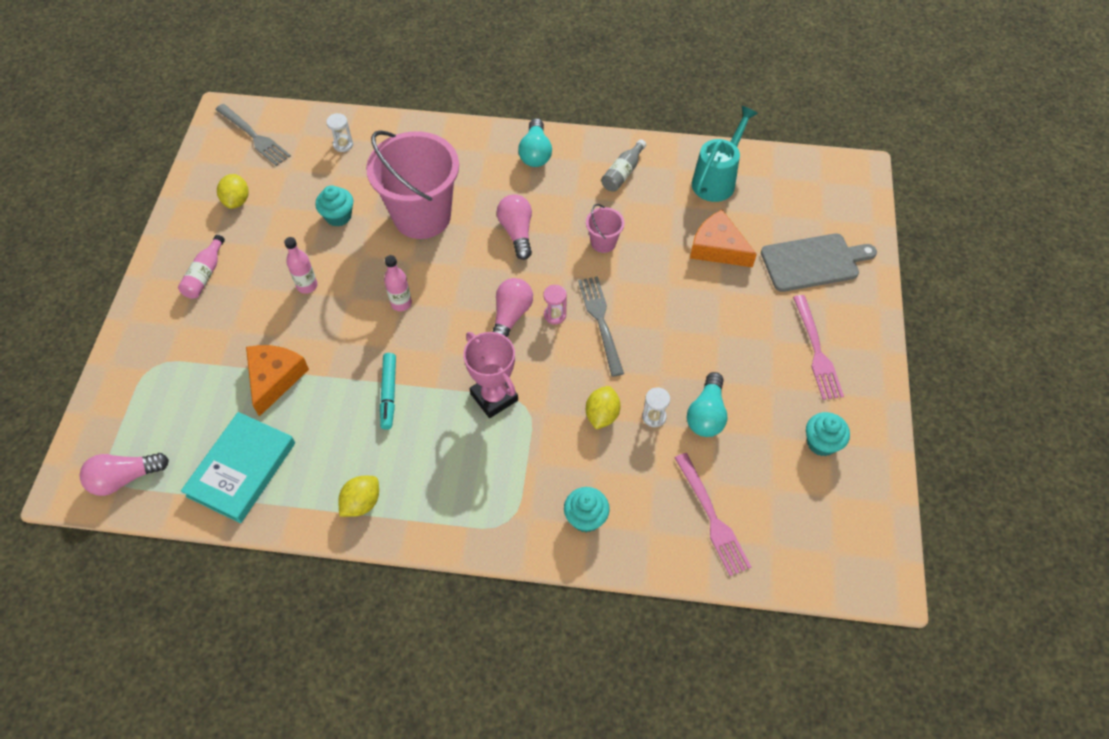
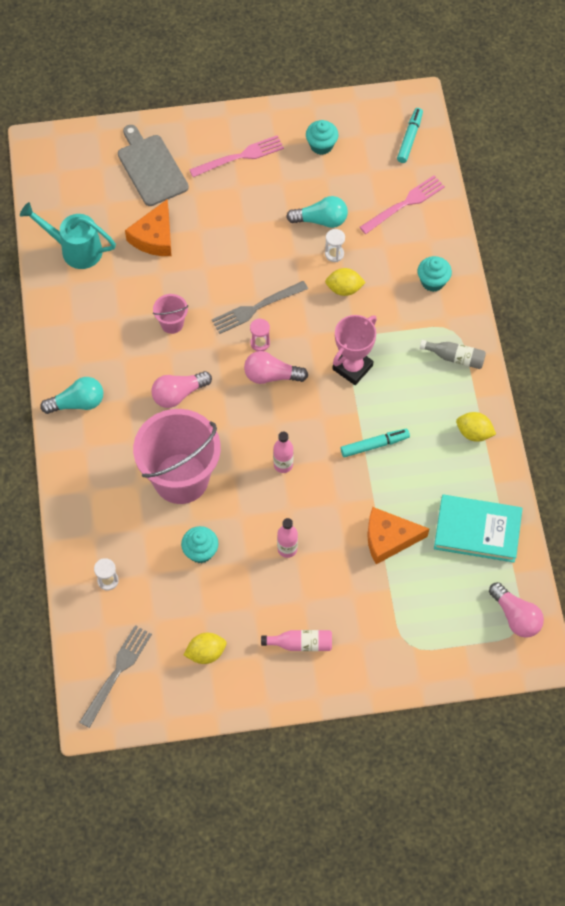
camera: 105 degrees left, 5 degrees up
(623, 173) = (85, 325): grey bottle -> grey bottle (455, 357)
(819, 554) = (410, 138): none -> turquoise marker

